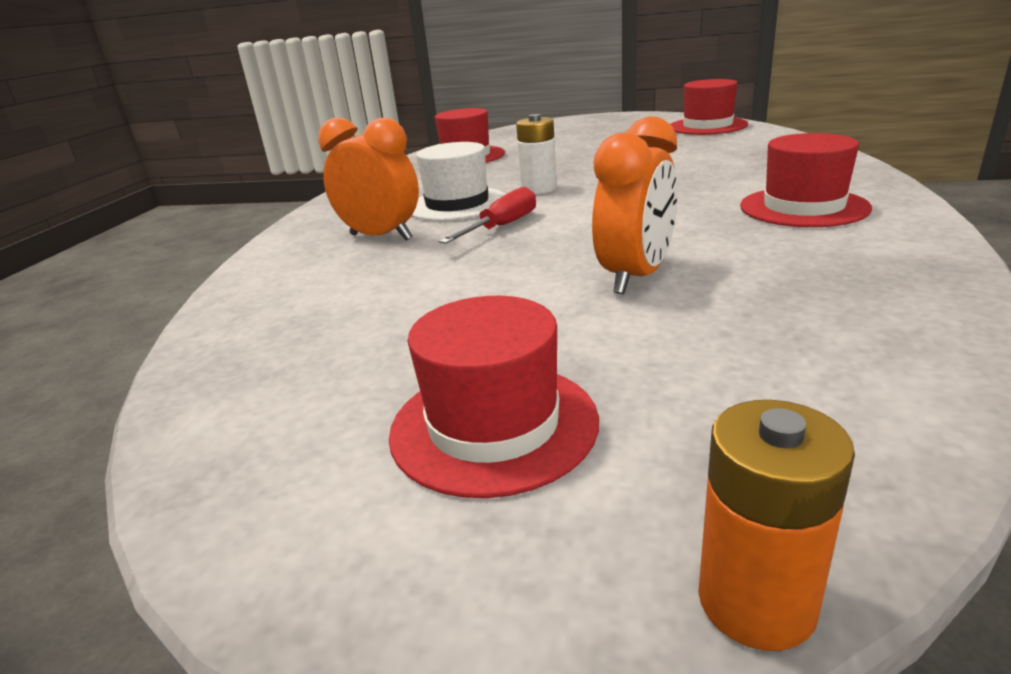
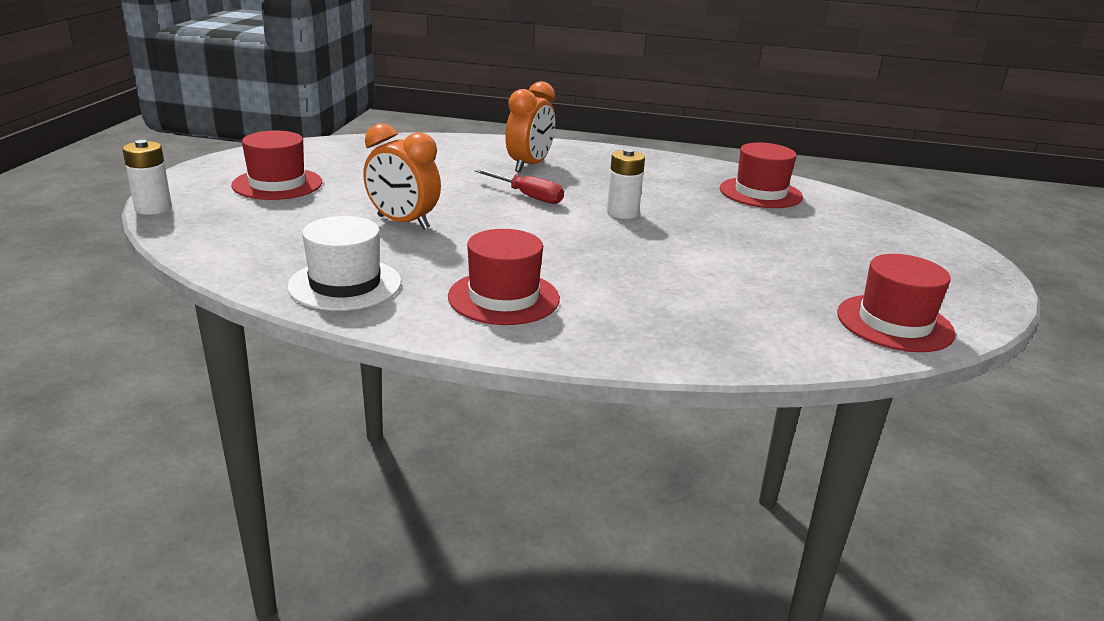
camera: 85 degrees right, 0 degrees up
(457, 204) = (594, 186): white hat -> white hat (345, 284)
(756, 602) = (153, 208): orange battery -> white battery

